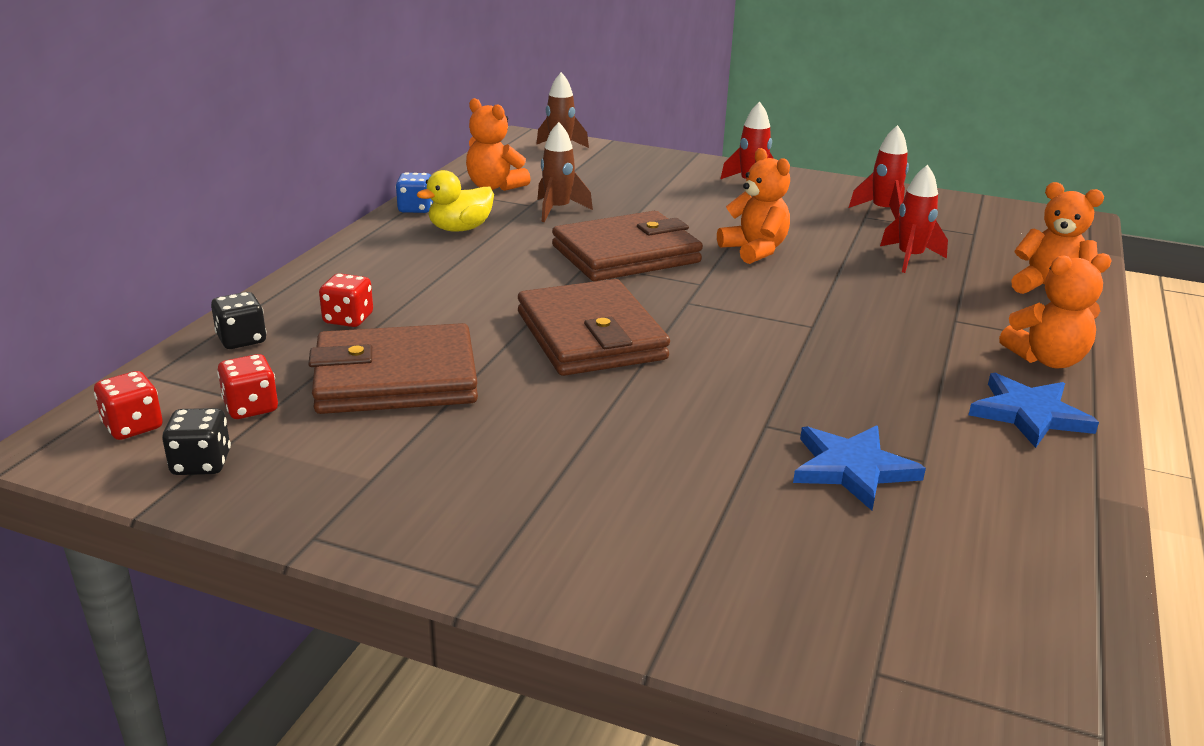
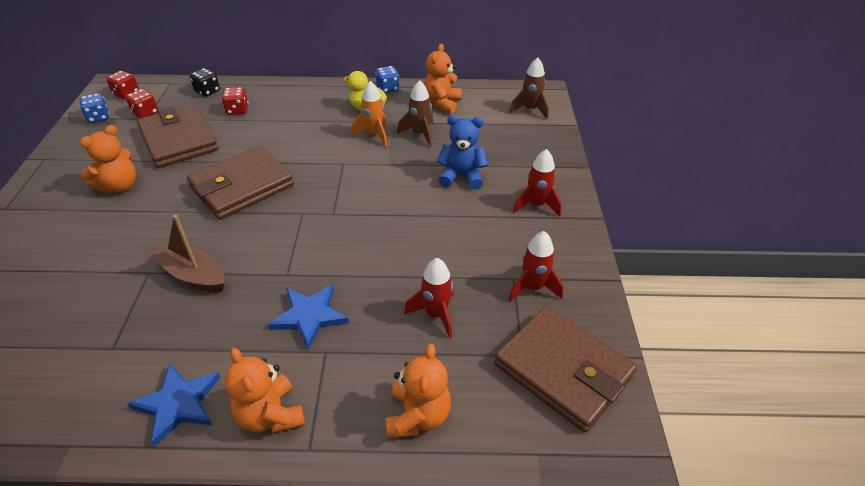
camera: 70 degrees right, 15 degrees up
(201, 463) = (99, 117): black dice -> blue dice
(533, 235) = (374, 134): none -> orange rocket
(626, 254) = (363, 175): brown wallet -> brown wallet (563, 370)
(673, 206) = (461, 177): none -> blue teddy bear
(754, 250) = (402, 228): orange teddy bear -> orange teddy bear (120, 186)
(787, 389) = (193, 275): none -> brown boat
(852, 469) = (100, 316): blue star -> blue star (309, 316)

